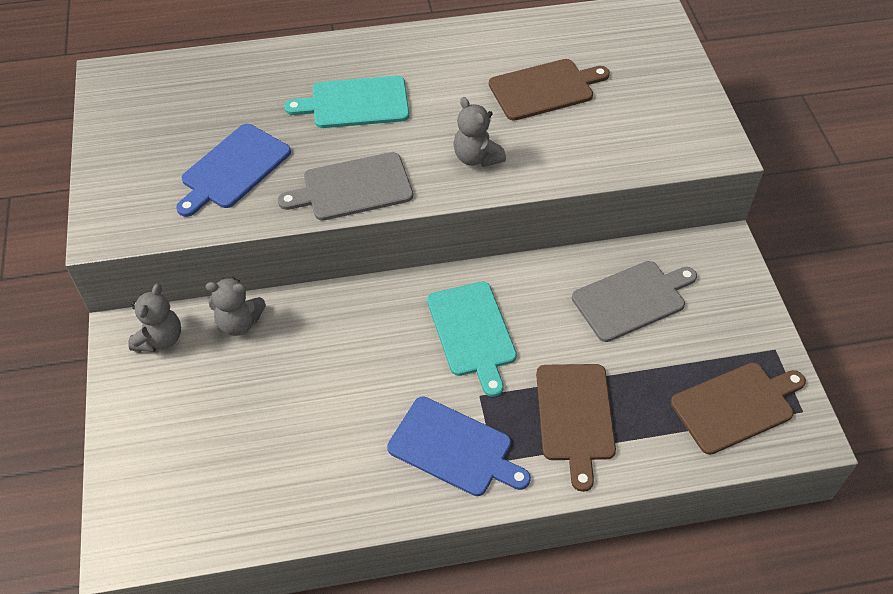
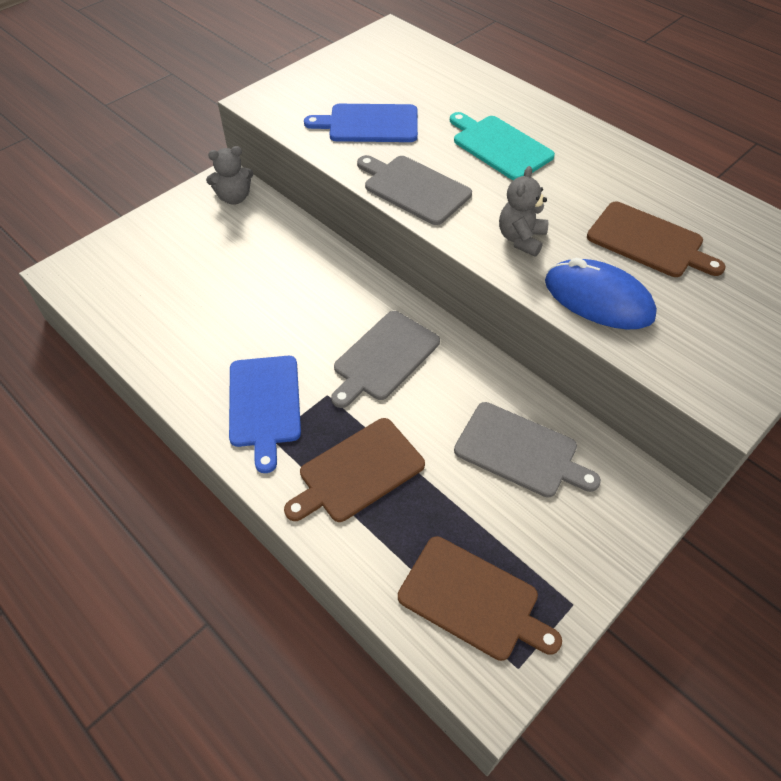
camera: 55 degrees right, 0 degrees up
(239, 323) = (279, 226): grey teddy bear -> none
(472, 332) = (384, 358): turquoise cutting board -> grey cutting board
(577, 154) = (598, 299): none -> blue mouse

